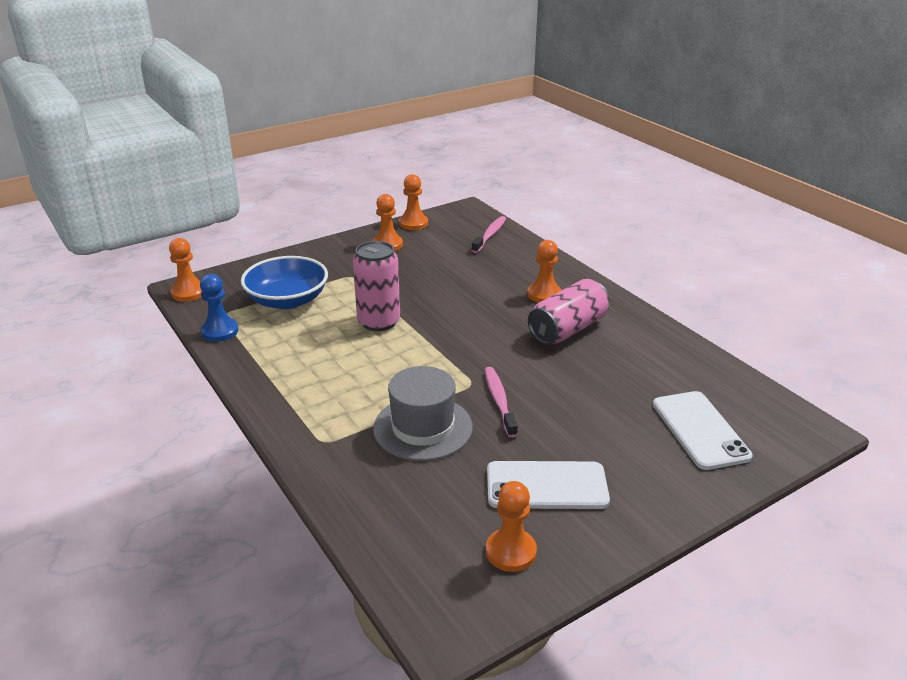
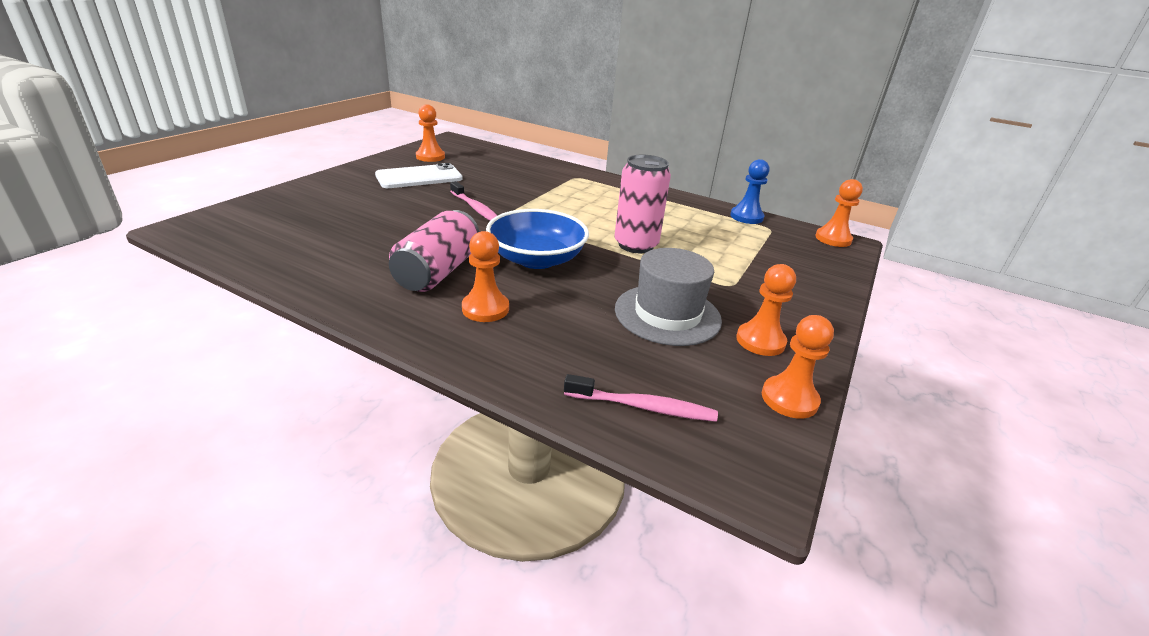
camera: 150 degrees right, 0 degrees up
(287, 300) = (744, 248): blue bowl -> blue bowl (536, 259)
(423, 428) = (521, 189): grey hat -> grey hat (667, 314)
(490, 235) = (643, 407): pink toothbrush -> pink toothbrush turned 75 degrees counterclockwise
(700, 430) = (298, 214): white phone -> none

